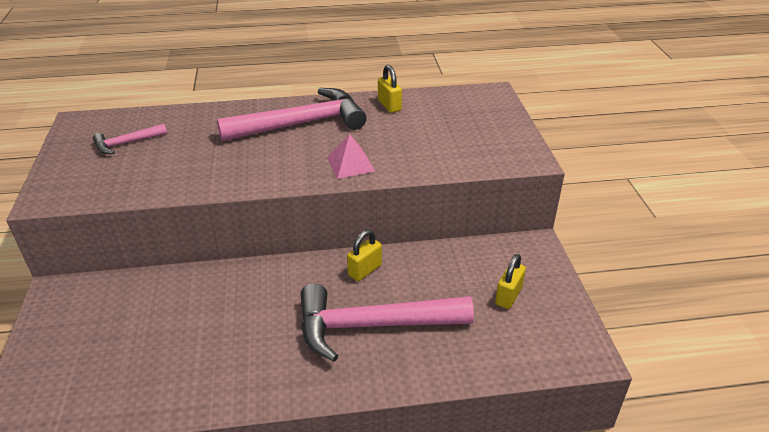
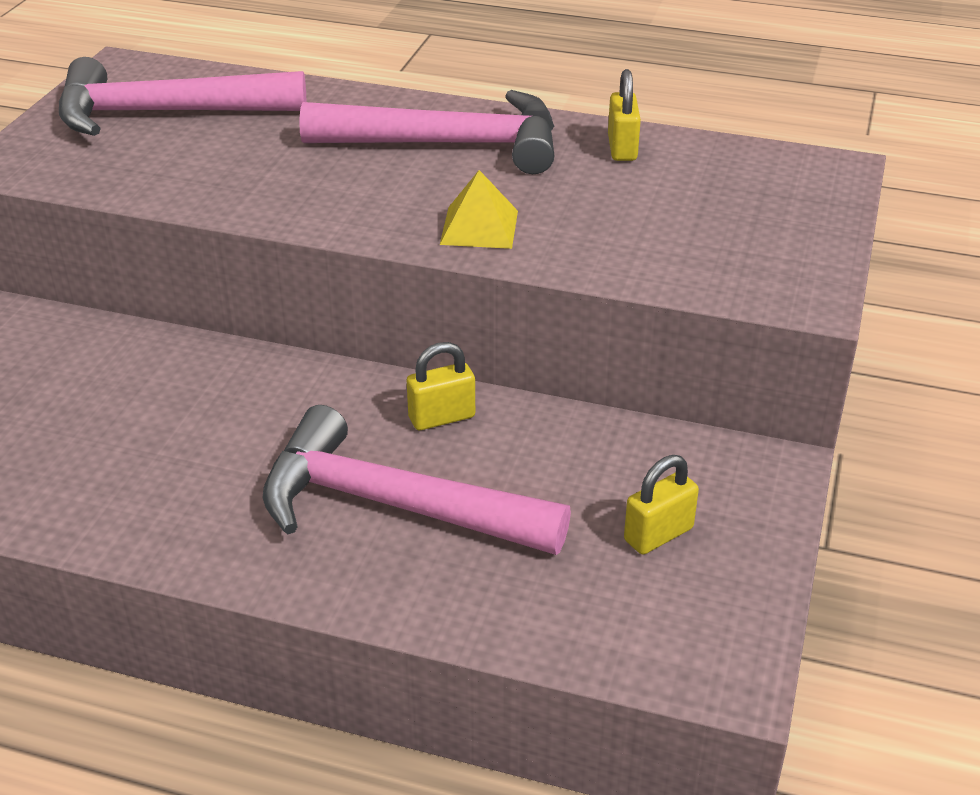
camera: 25 degrees right, 0 degrees up
(127, 143) = (166, 113): pink hammer -> pink hammer, size x2.12
(350, 164) = (479, 227): pink pyramid -> yellow pyramid

